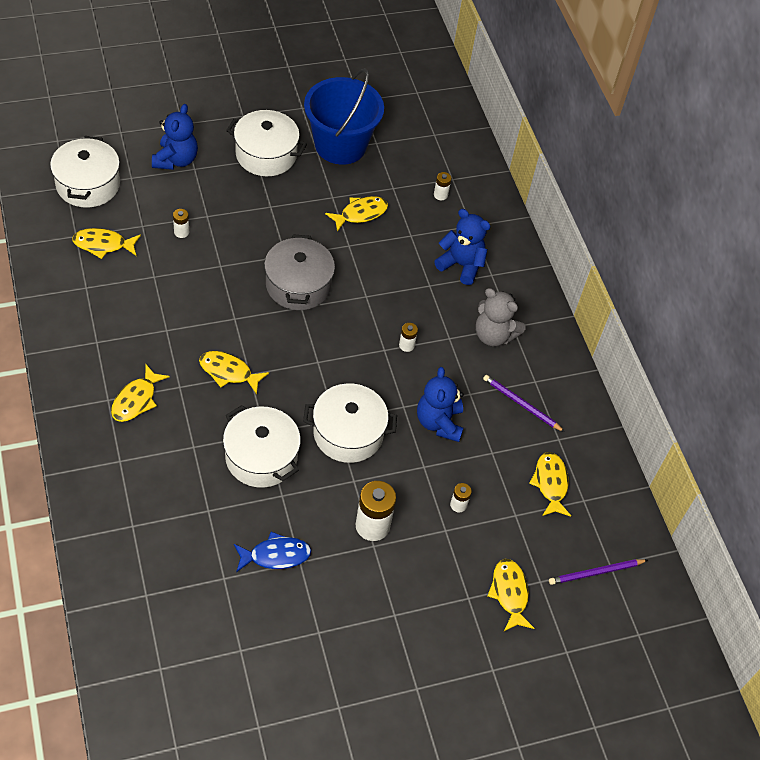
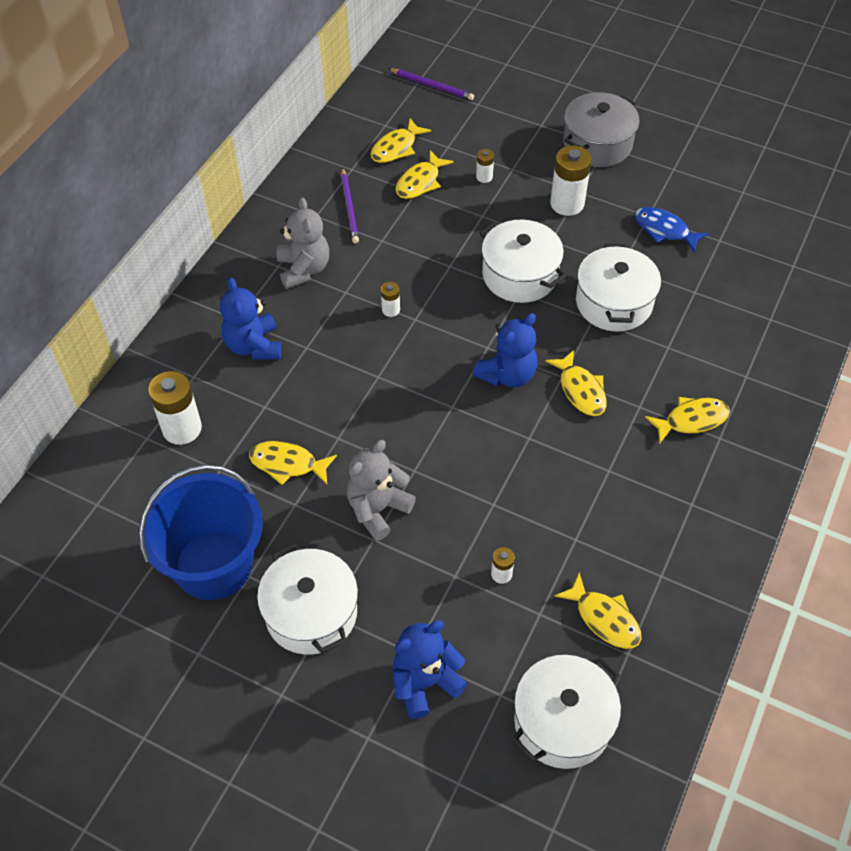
camera: 130 degrees left, 0 degrees up
(284, 222) = (378, 509): none -> grey teddy bear
(298, 285) = (433, 430): grey pot -> grey pot (597, 144)
(439, 422) = (433, 236): blue teddy bear -> blue teddy bear (507, 374)
(440, 195) = (182, 428): white battery -> white battery, size x2.01
(509, 593) = (508, 110): yellow fish -> yellow fish (420, 182)

